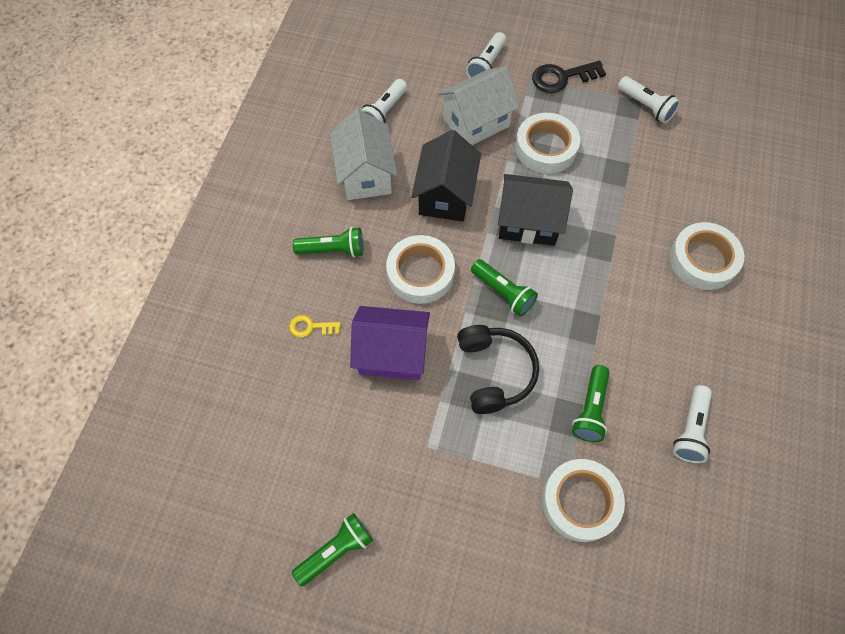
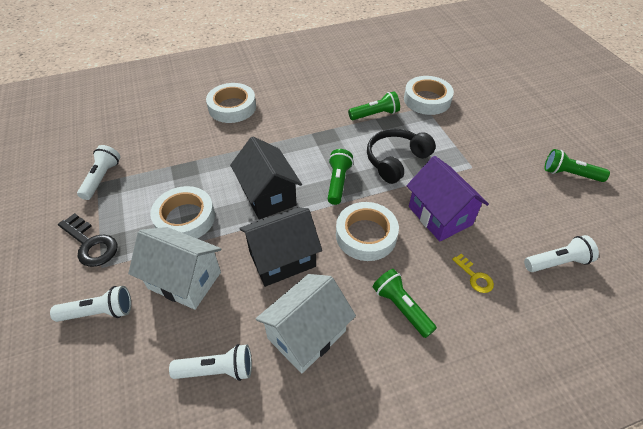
camera: 125 degrees left, 15 degrees down
(690, 429) = (347, 79): white flashlight -> white flashlight (557, 262)

